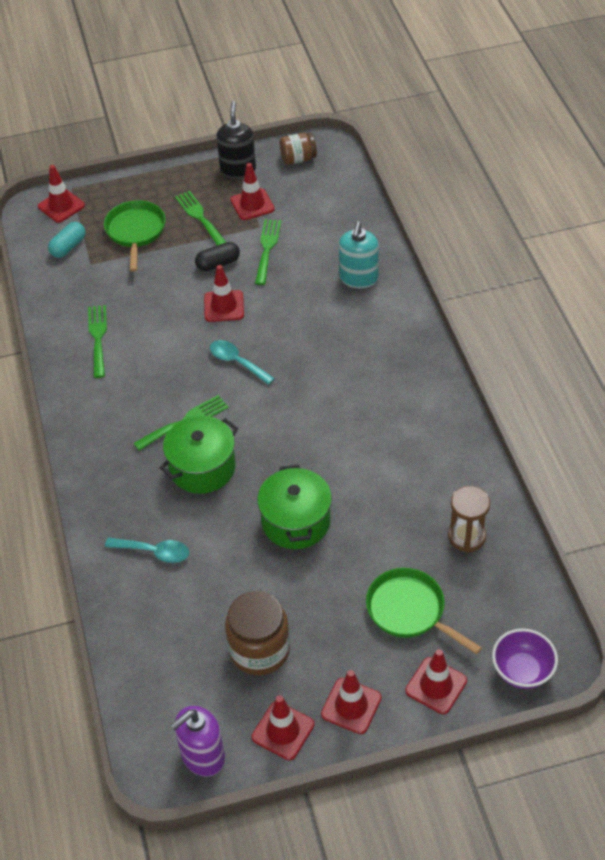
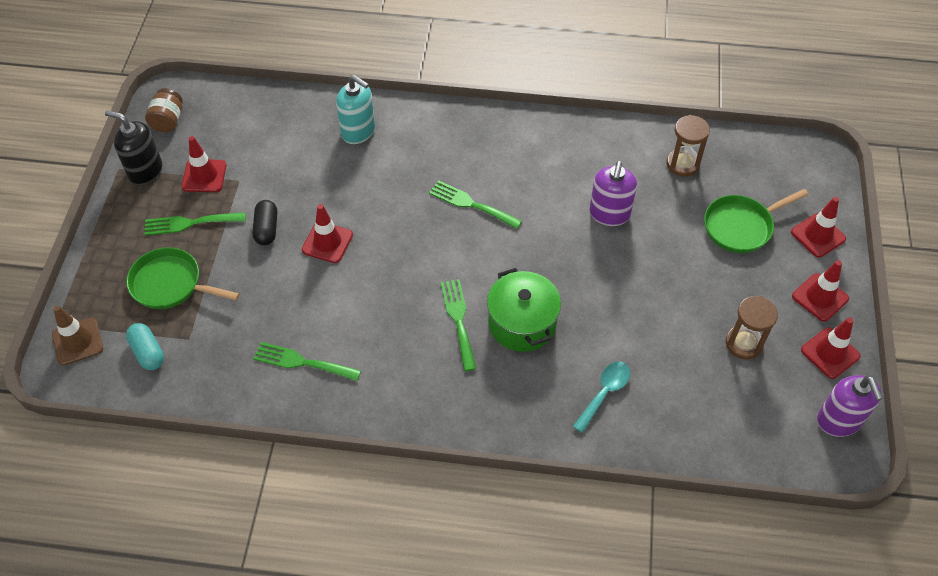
camera: 70 degrees left, 5 degrees up
(61, 206) = (77, 341): red traffic cone -> brown traffic cone
(237, 362) = (406, 255): turquoise spoon -> none
(259, 650) = (744, 343): brown jar -> brown hourglass
(267, 248) = (273, 184): green fork -> green fork (471, 204)
(296, 521) = (617, 272): green pot -> none
(364, 494) = (609, 214): none -> purple soap dispenser
(522, 671) = (821, 178): purple bowl -> none

